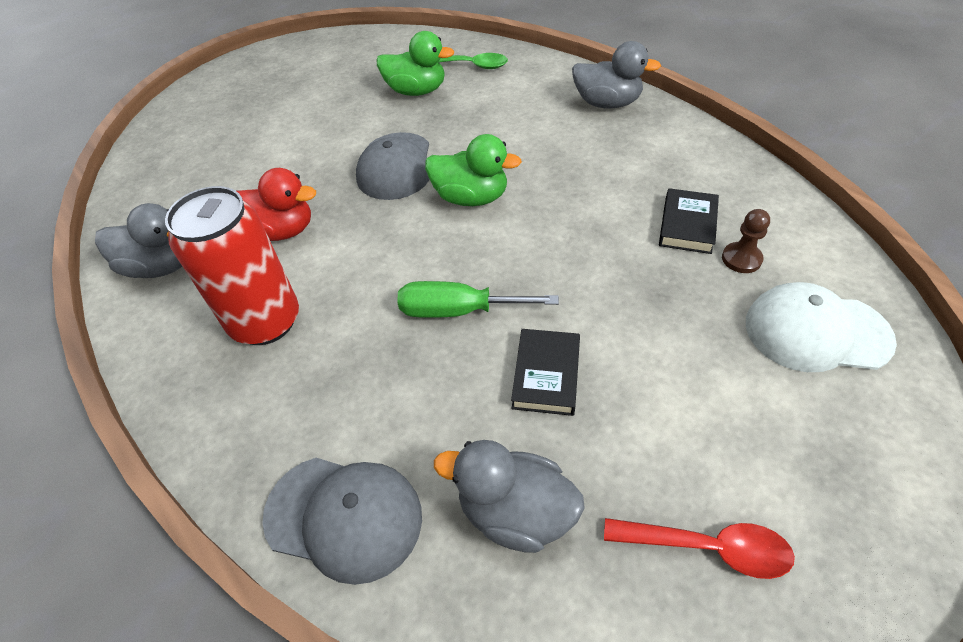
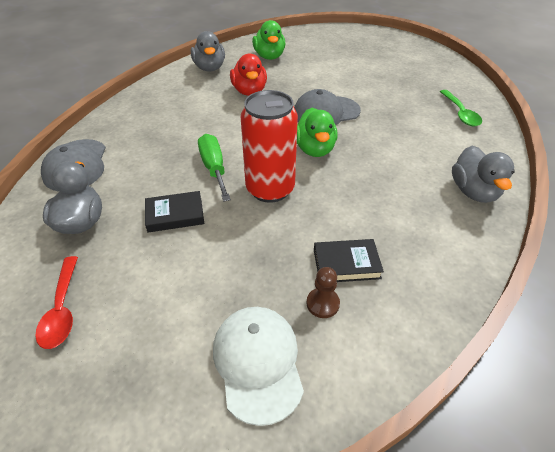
camera: 65 degrees right, 5 degrees down
(265, 322) = (185, 107): red can -> red can (270, 189)
(416, 91) = (409, 99): green duck -> green duck (269, 56)

